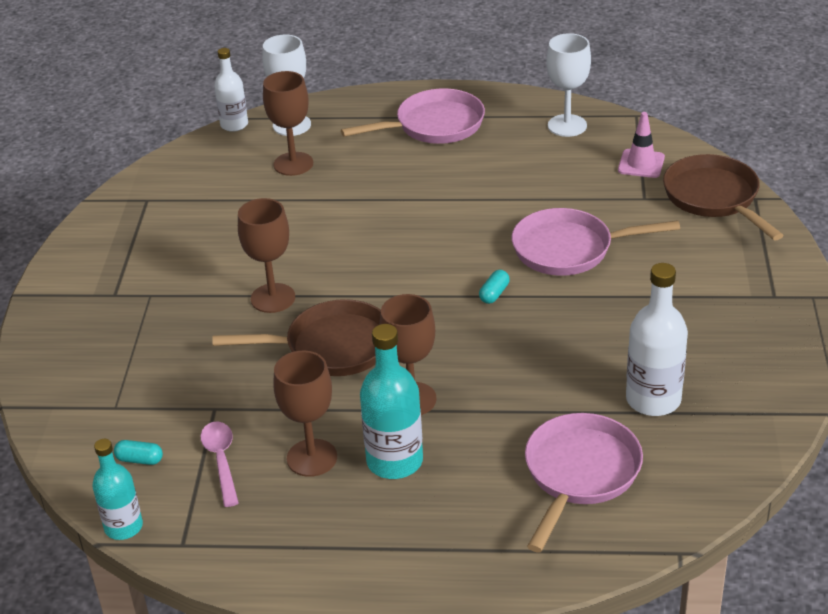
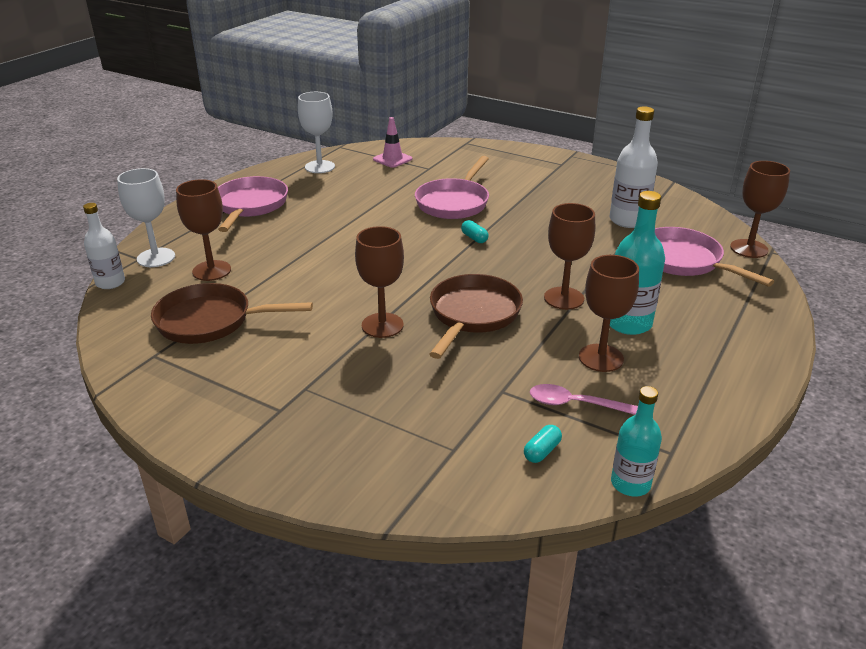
camera: 65 degrees left, 5 degrees down
(669, 528) = (749, 248): none -> brown goblet
(714, 198) = (453, 151): brown pan -> brown pan (210, 321)

